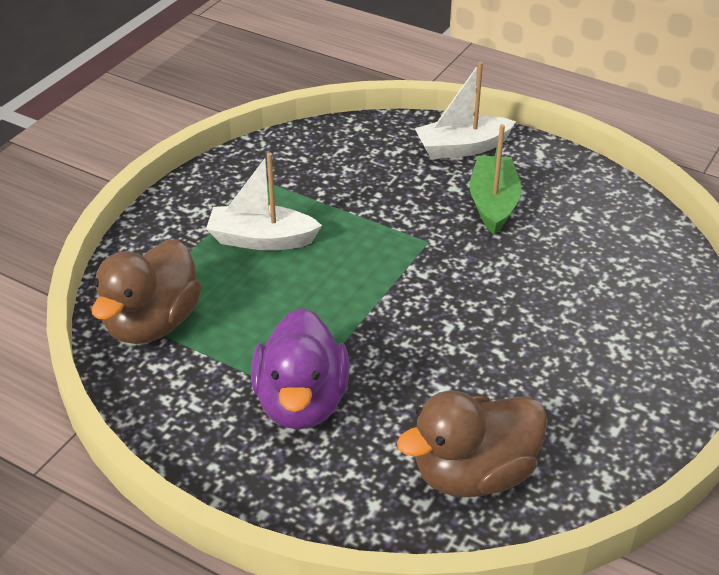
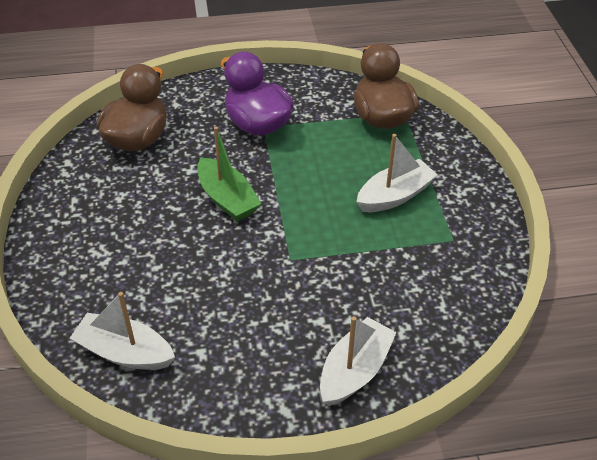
camera: 140 degrees right, 5 degrees up
(493, 203) = (275, 323): green boat -> green boat (227, 199)
(646, 248) = (125, 352): none -> white boat

